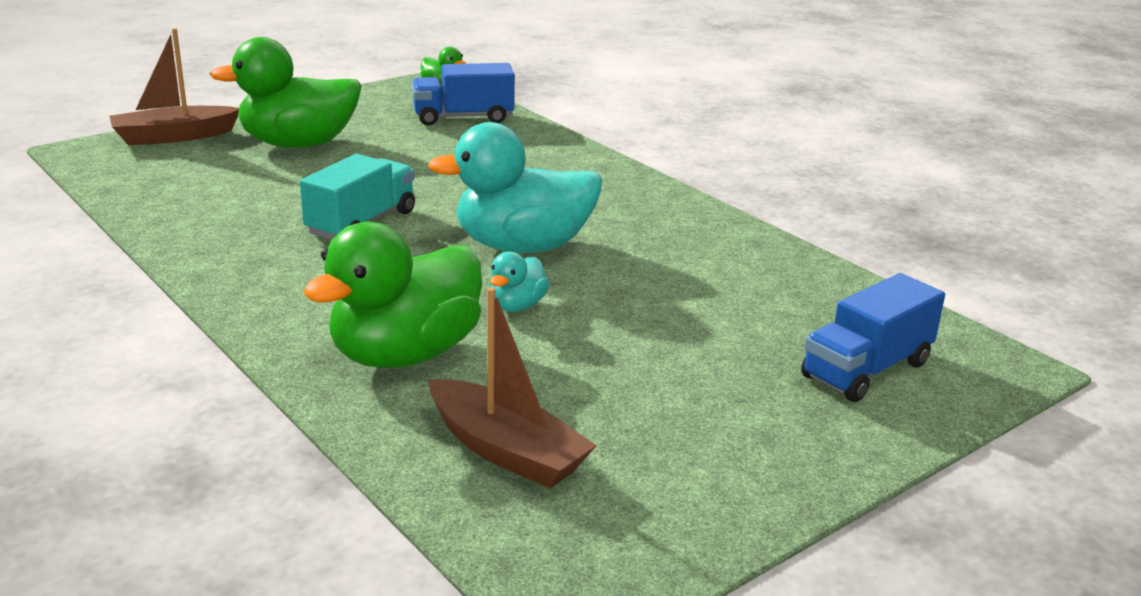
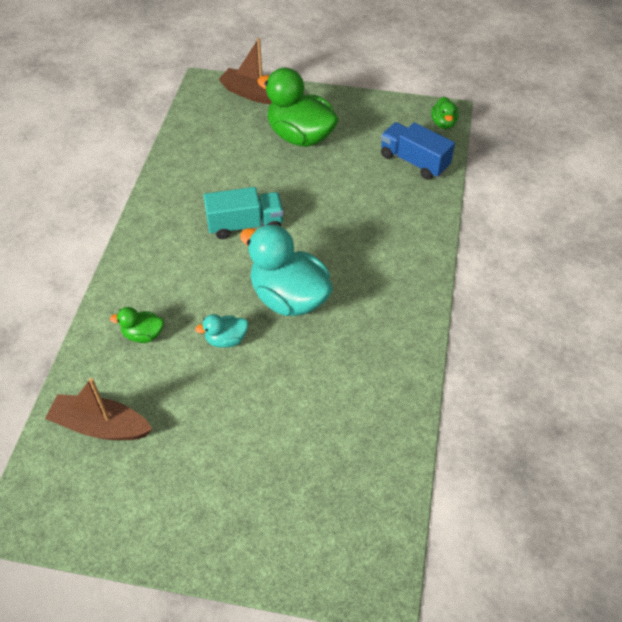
camera: 50 degrees right, 25 degrees up
(405, 354) = (143, 335): green duck -> green duck, size x0.47
(506, 451) = (100, 426): brown boat -> brown boat turned 105 degrees clockwise
(866, 370) = (308, 521): blue truck -> none

